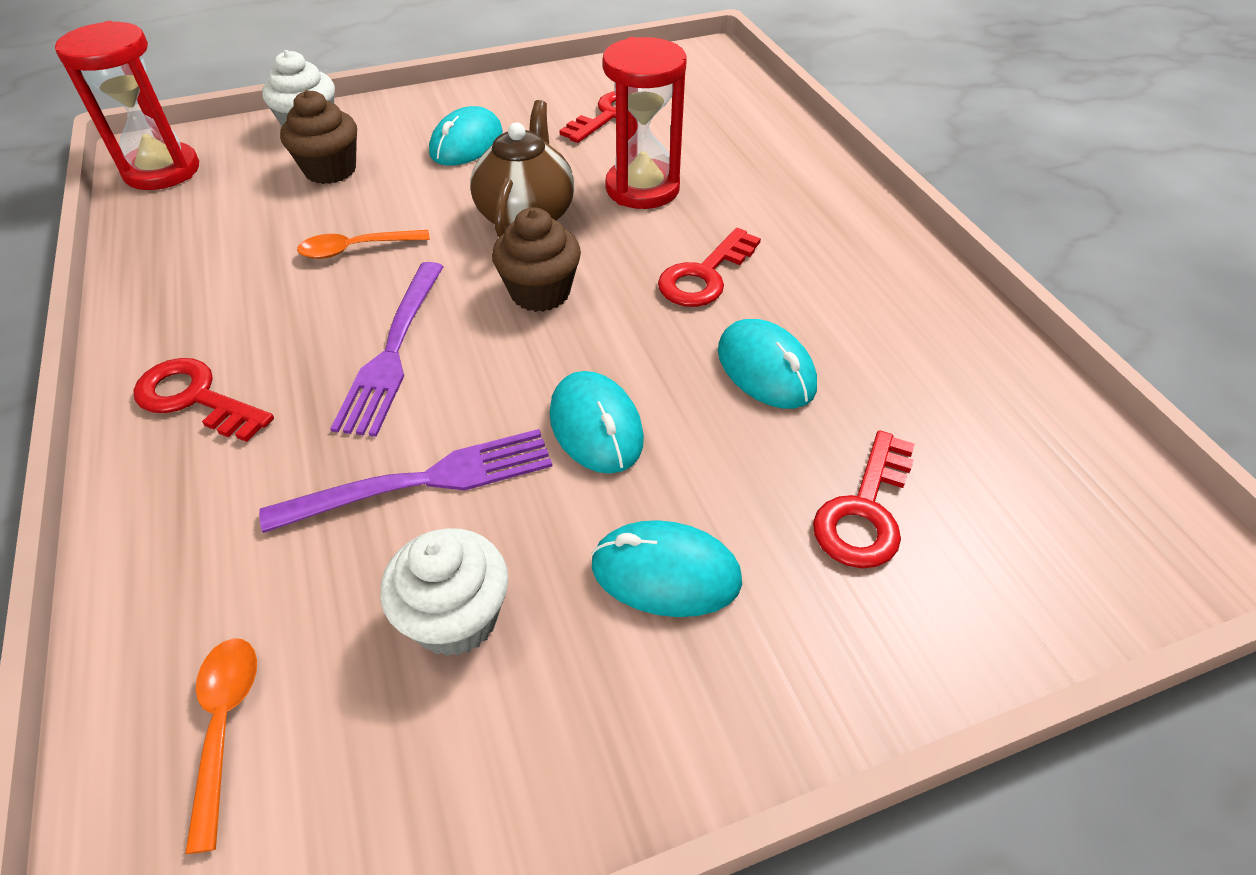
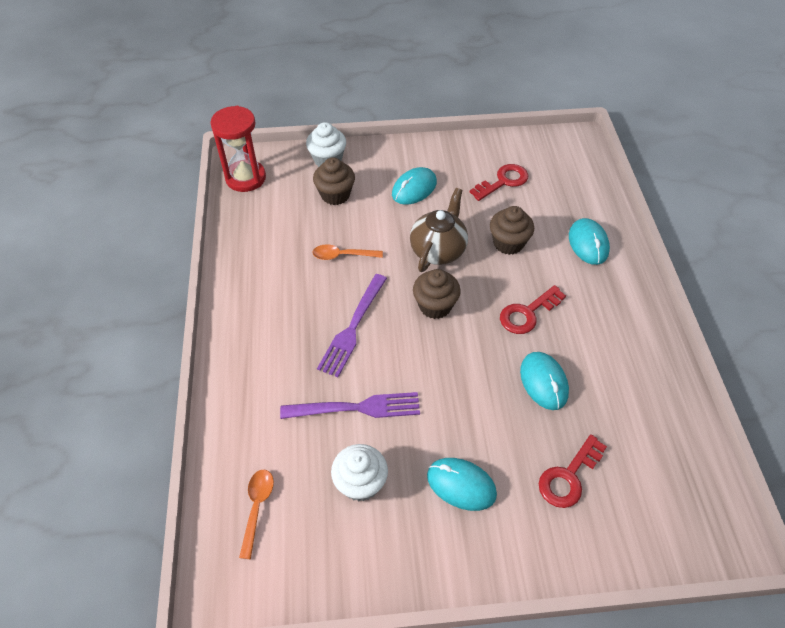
camera: 15 degrees right, 5 degrees up
(195, 398) = (254, 335): red key -> none
(596, 427) = (446, 397): turquoise mouse -> turquoise mouse (588, 243)
(642, 188) = (508, 243): red hourglass -> brown cupcake

